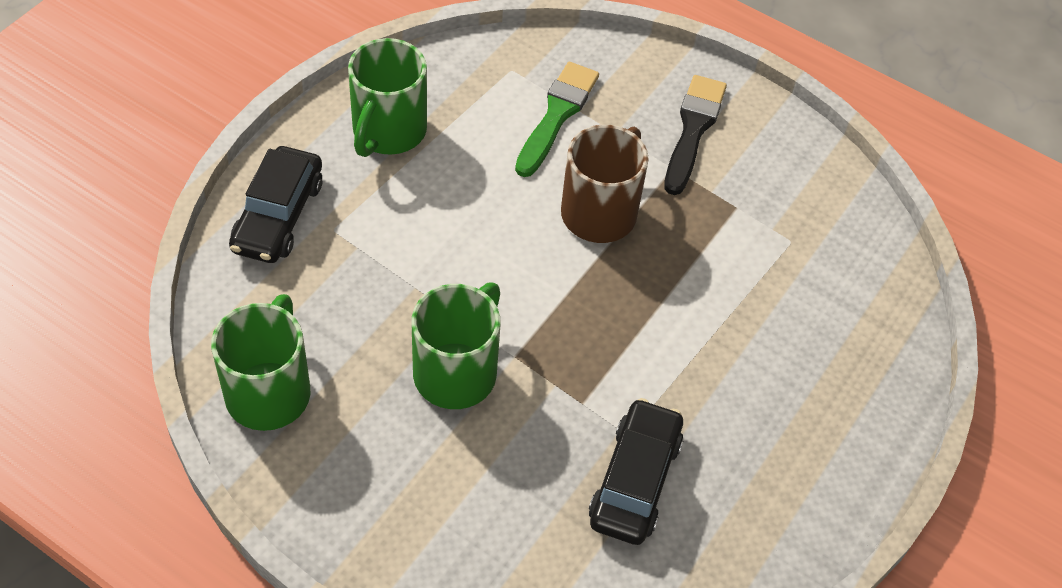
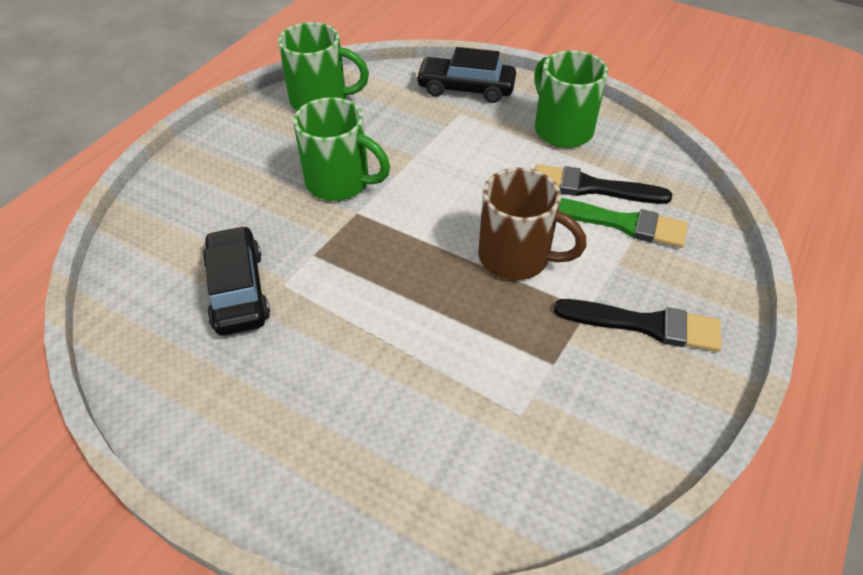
camera: 90 degrees right, 5 degrees down
(388, 132) = (561, 129): green mug -> green mug turned 45 degrees clockwise
(498, 126) = (592, 187): none -> black brush
(635, 480) = (238, 290): black car -> black car turned 120 degrees counterclockwise

